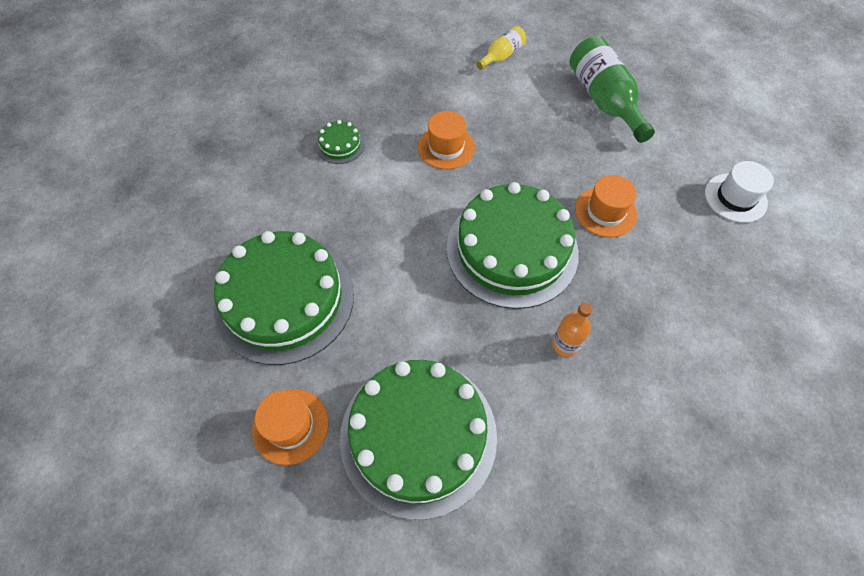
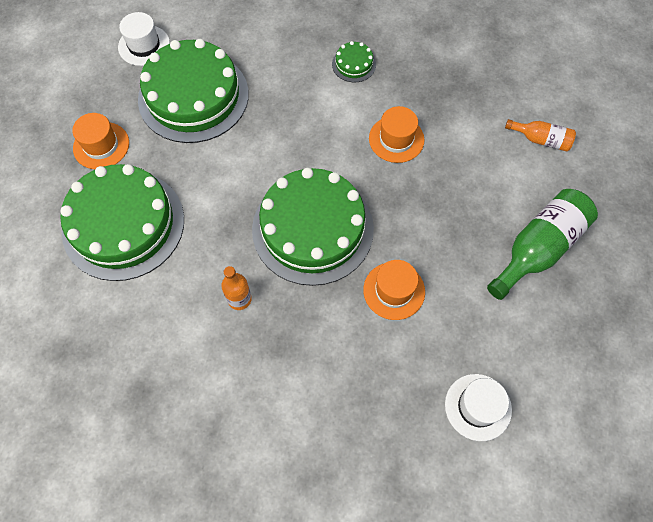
camera: 65 degrees right, 5 degrees up
(173, 327) = (144, 45): none -> white hat
(502, 56) = (541, 140): yellow bottle -> orange bottle

